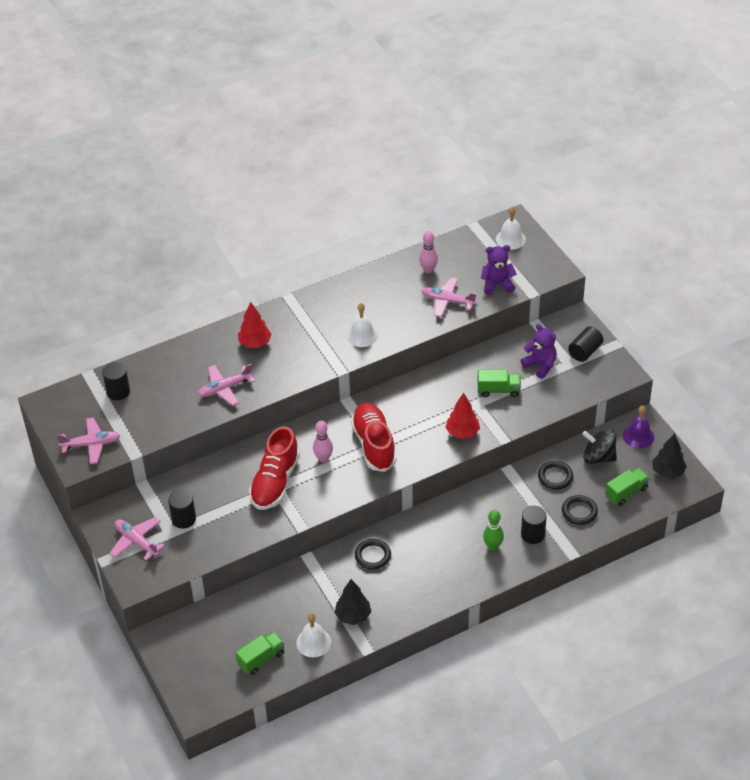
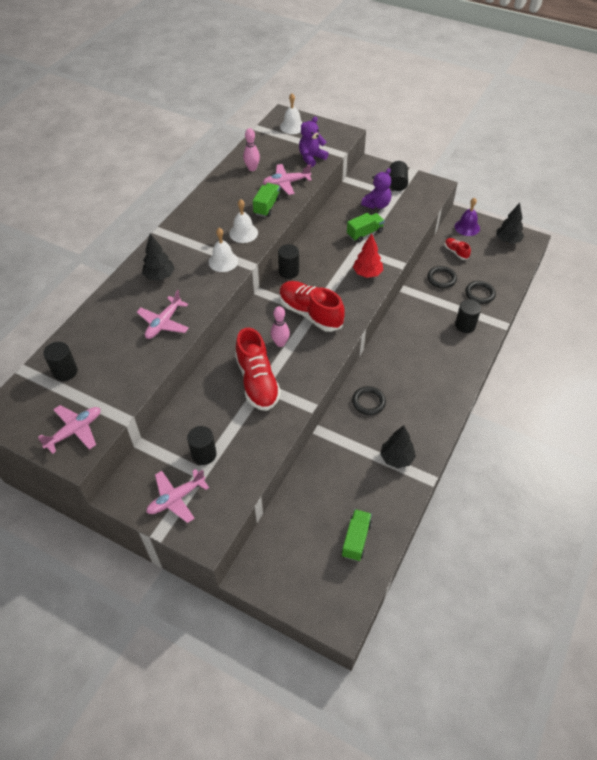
camera: 35 degrees left, 5 degrees up
(136, 541) = (176, 498): pink plane -> pink plane turned 45 degrees counterclockwise
(255, 343) = (159, 276): red tree -> black tree
(313, 642) = (385, 499): white bell -> white bell (223, 261)
(390, 394) = (289, 271): none -> black cylinder
(493, 546) = (447, 348): green bowling pin -> none
(540, 365) = (377, 205): purple teddy bear -> purple teddy bear turned 120 degrees clockwise
(598, 457) = (456, 252): black spinning top -> red shoe
(626, 492) = (496, 266): green truck -> green truck (267, 206)

